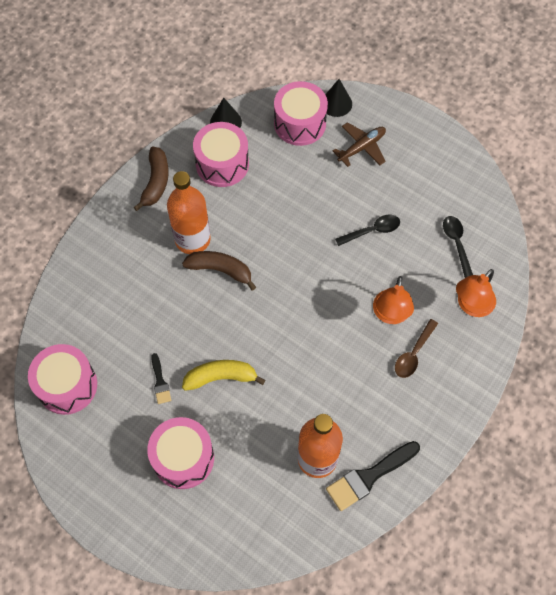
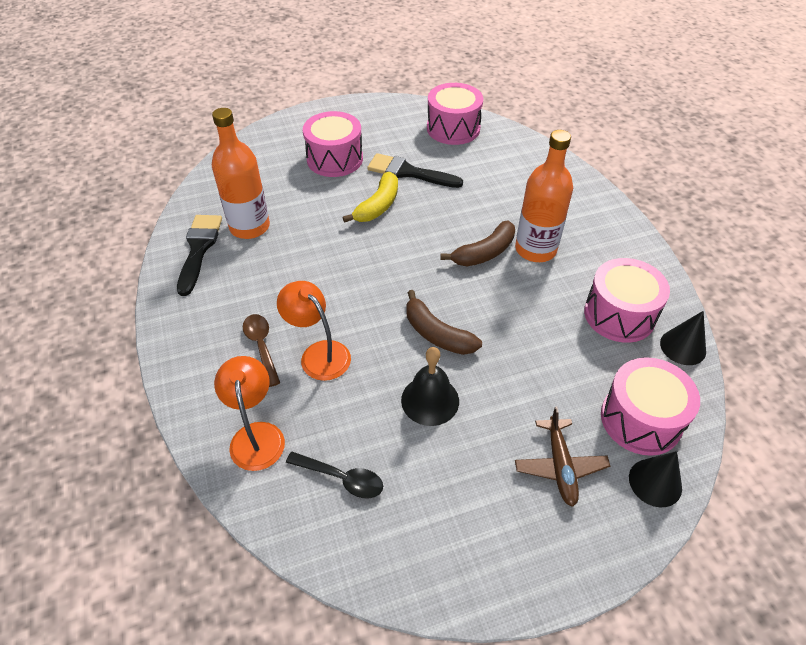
camera: 125 degrees right, 15 degrees down
(156, 182) = (626, 254): brown banana -> brown banana (436, 334)
(160, 382) = (409, 172): black brush -> black brush, size x1.87
(372, 231) = (430, 400): black spoon -> black bell

